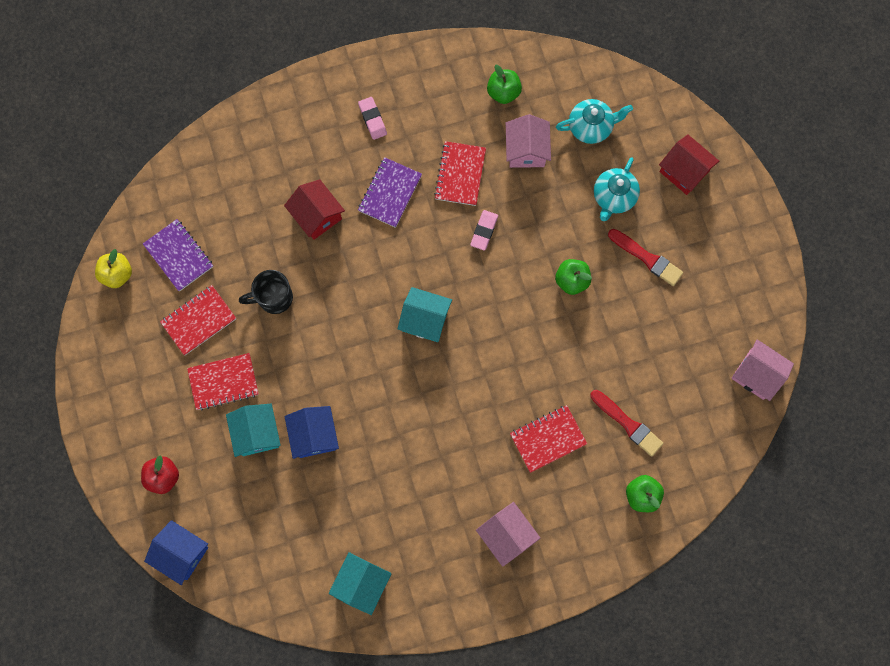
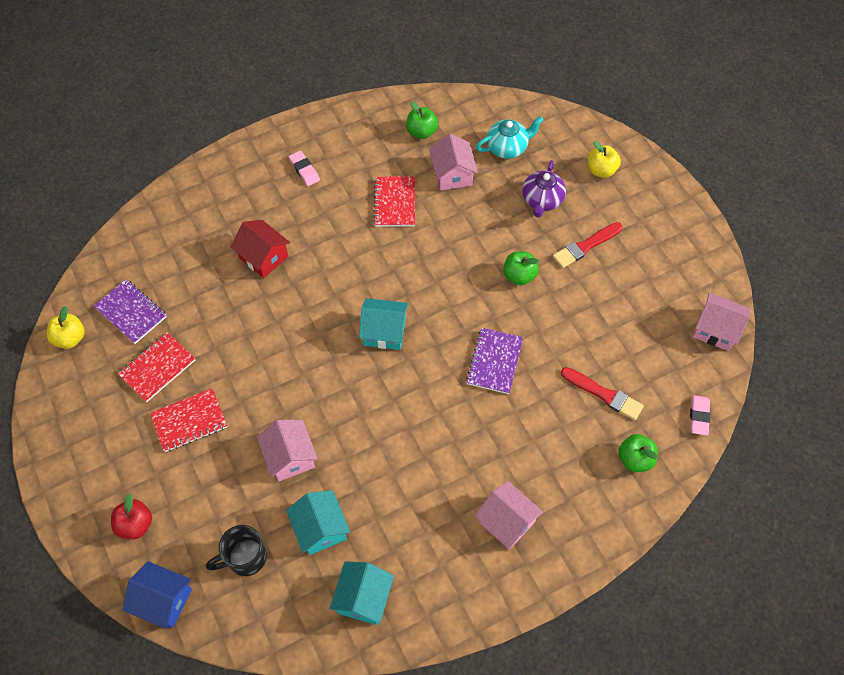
camera: 10 degrees left, 15 degrees down
(257, 433) = (230, 465): turquoise house -> turquoise house (320, 529)
(274, 298) = (231, 335): black mug -> black mug (245, 558)
(314, 435) = (290, 457): blue house -> pink house
(389, 193) = (331, 228): purple notebook -> purple notebook (494, 361)
(484, 231) = (426, 246): pink eraser -> pink eraser (699, 416)
(547, 439) = (528, 421): red notebook -> none
(613, 197) = (542, 200): turquoise teapot -> purple teapot
(647, 258) = (585, 246): red brush -> red brush turned 120 degrees clockwise
(684, 171) = (601, 170): red house -> yellow apple

